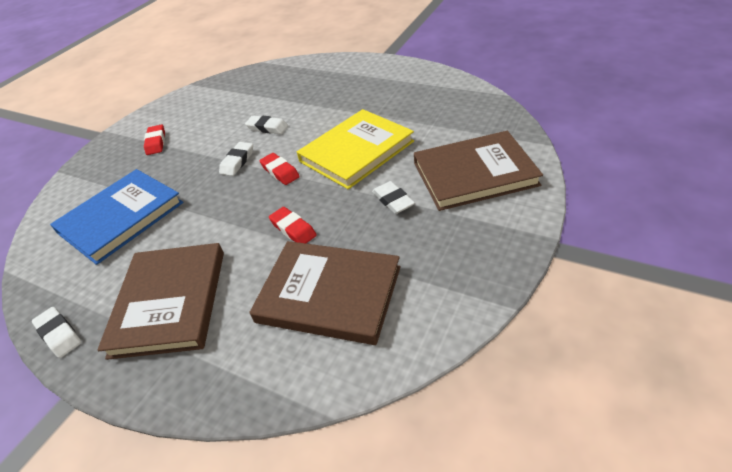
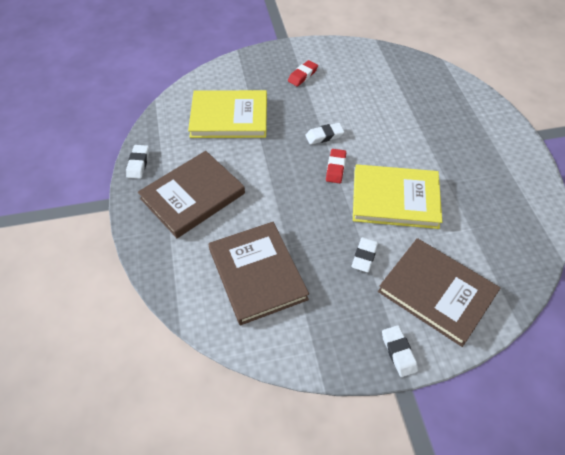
camera: 45 degrees right, 10 degrees up
(121, 218) = (229, 117): blue book -> yellow book
(267, 128) = (372, 125): white eraser -> white eraser (398, 352)
(293, 229) = (292, 215): red eraser -> none

